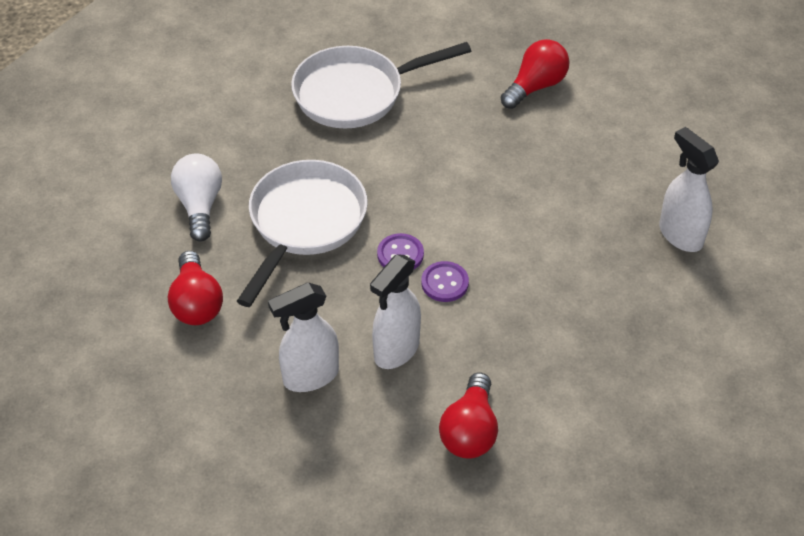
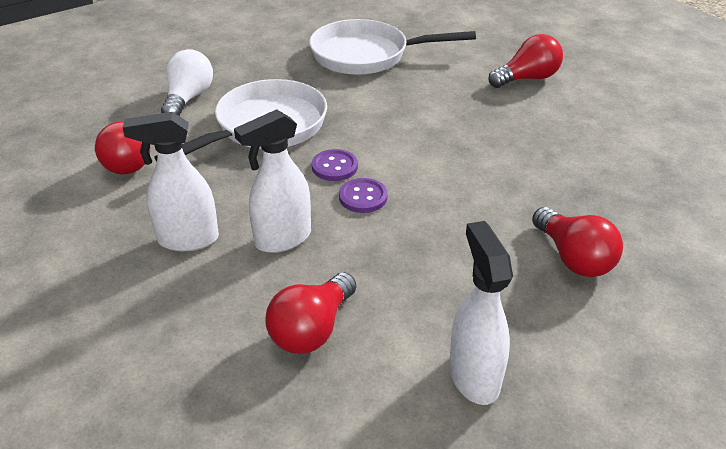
camera: 20 degrees right, 10 degrees down
(652, 296) = (573, 258): none -> red light bulb
(680, 235) = (625, 213): white spray bottle -> white spray bottle (473, 376)

